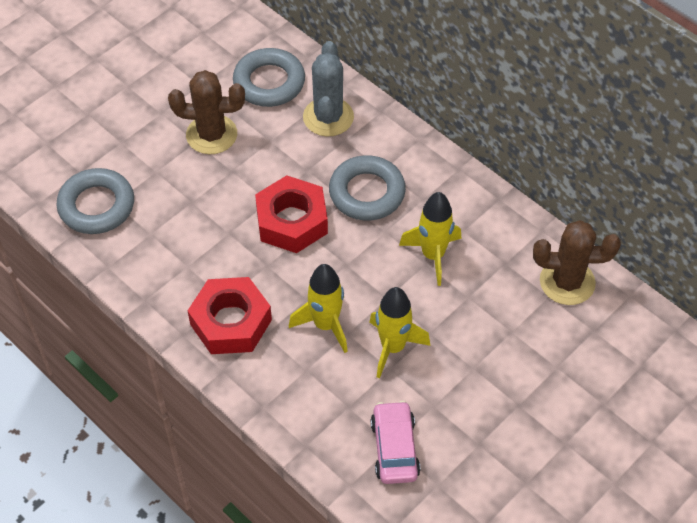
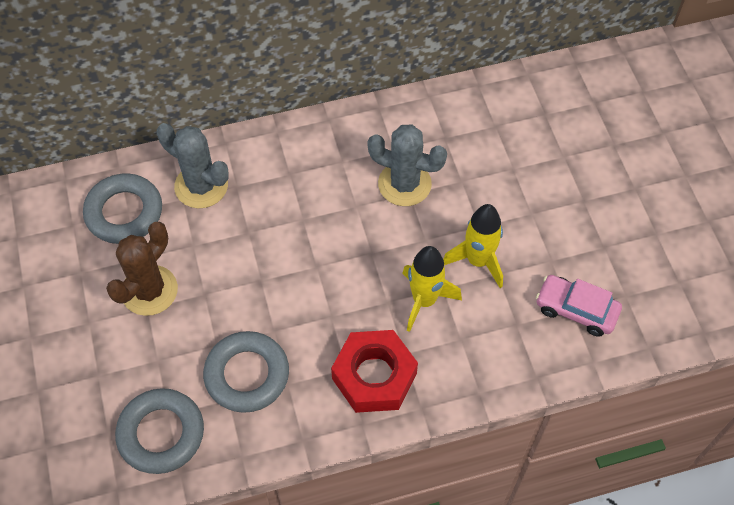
camera: 60 degrees left, 5 degrees up
(291, 221) = (296, 272): red nut -> none
(367, 193) = (306, 199): grey ring -> grey ring (247, 375)
(433, 255) = (404, 184): yellow rocket -> grey cactus
(567, 282) = (490, 106): brown cactus -> none

